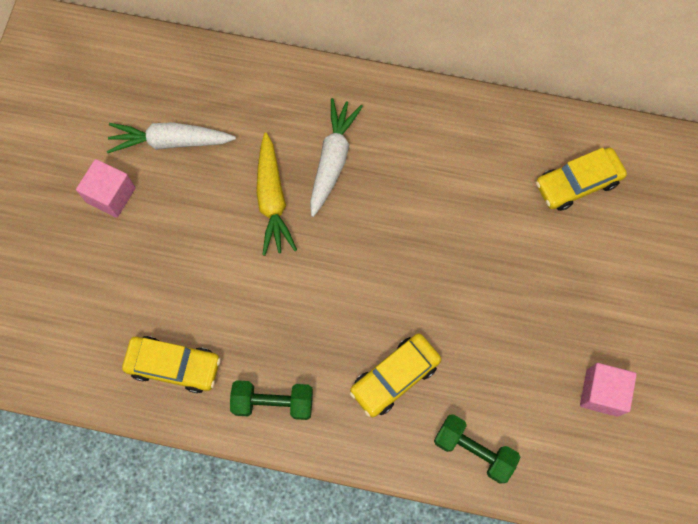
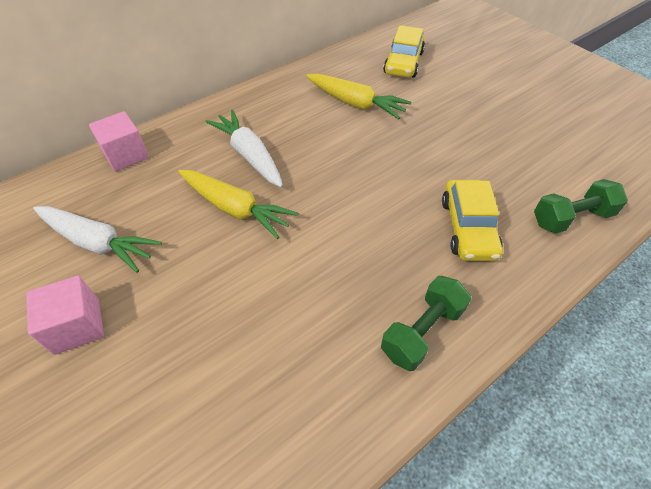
camera: 50 degrees left, 20 degrees down
(170, 142) = (98, 243): white carrot -> white carrot turned 105 degrees counterclockwise
(174, 366) = (307, 397): yellow car -> none
(472, 188) = (355, 103): none -> yellow carrot
(602, 392) = (567, 129): pink cube -> pink cube (126, 155)

